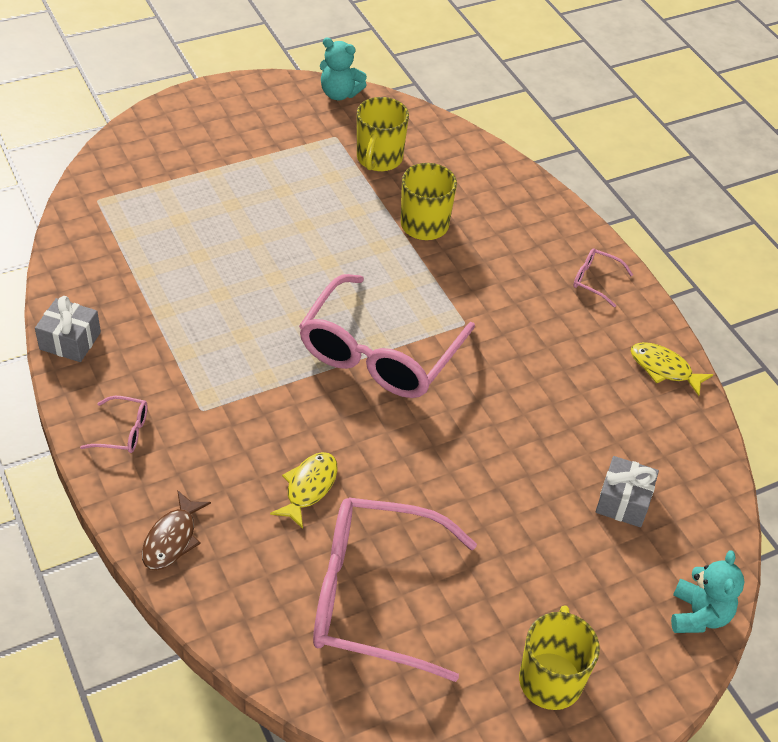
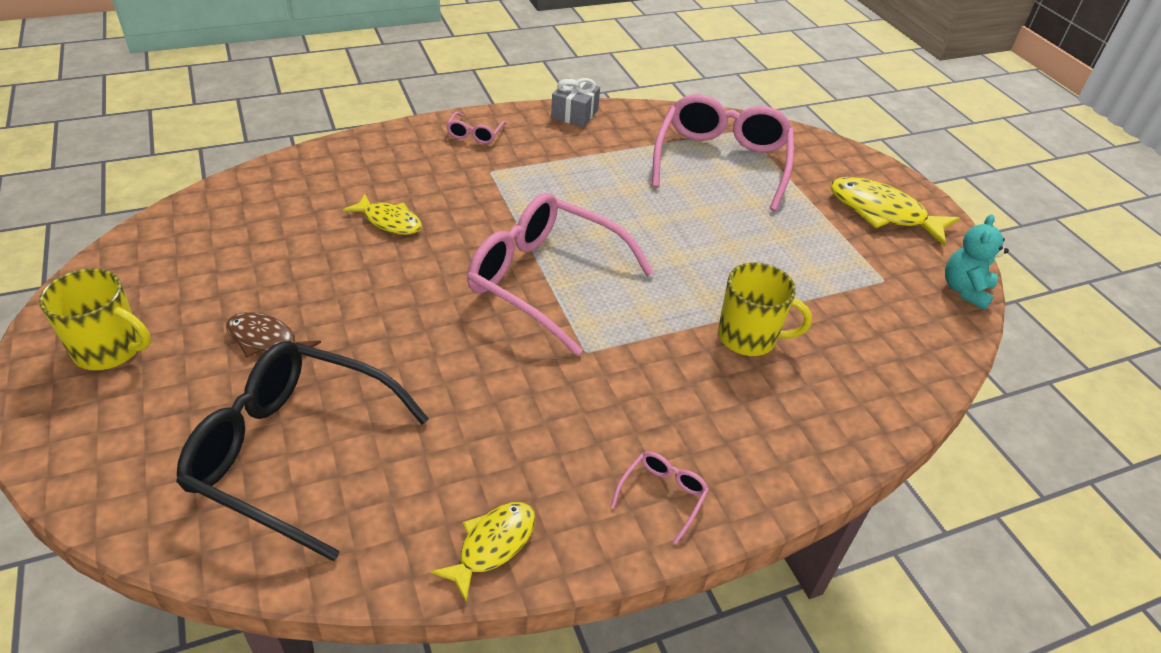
camera: 95 degrees right, 5 degrees down
(172, 539) = (362, 151): brown fish -> brown fish (266, 340)
(238, 122) = (882, 213): none -> yellow fish
(373, 596) = (259, 247): pink glasses -> pink glasses (721, 161)
(379, 159) = (855, 311): yellow mug -> none
(623, 501) = (292, 452): grey gift -> black glasses
(698, 615) = (108, 493): turquoise teddy bear -> none

